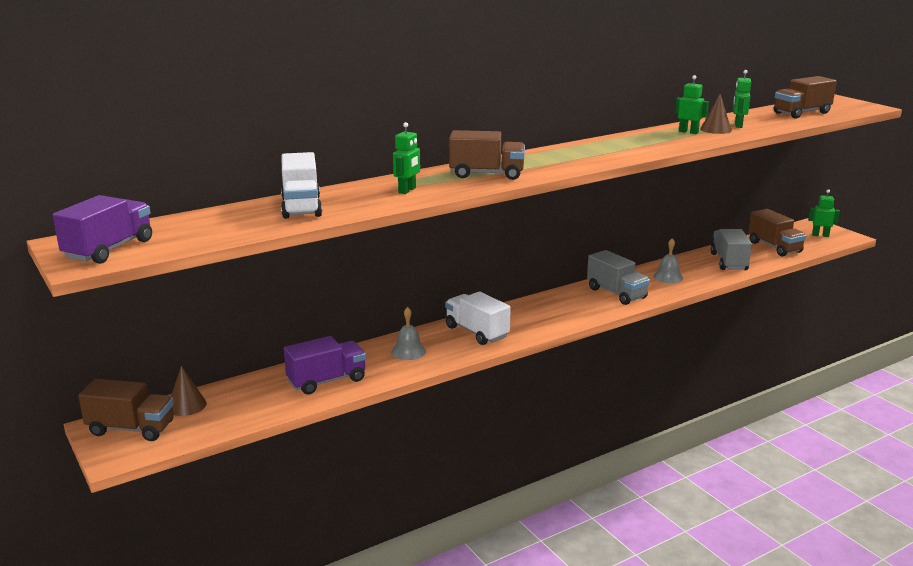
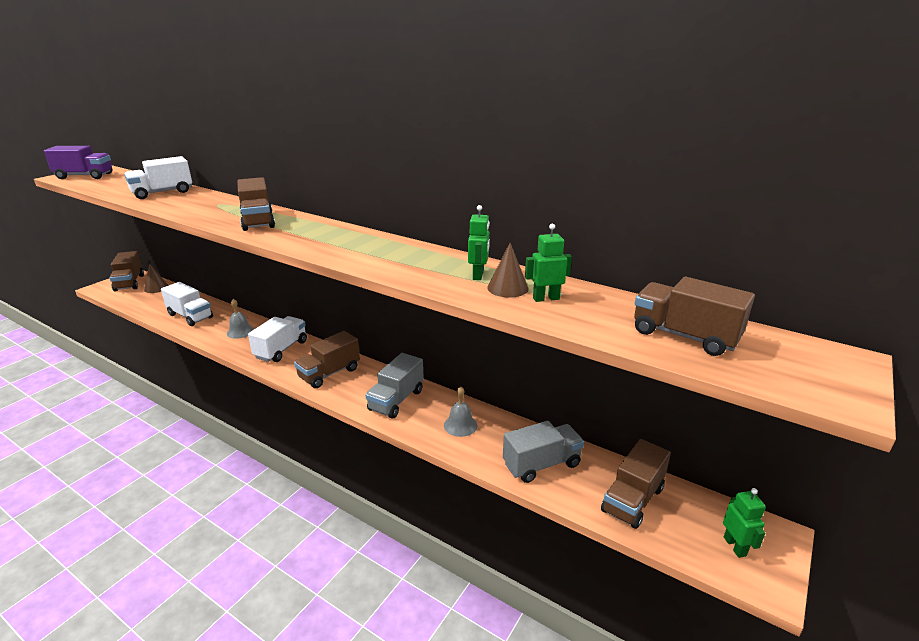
camera: 65 degrees right, 5 degrees up
(327, 381) = (190, 316): purple truck -> white truck
(407, 190) = (205, 208): green robot -> none
(548, 314) = (329, 373): none -> brown truck

